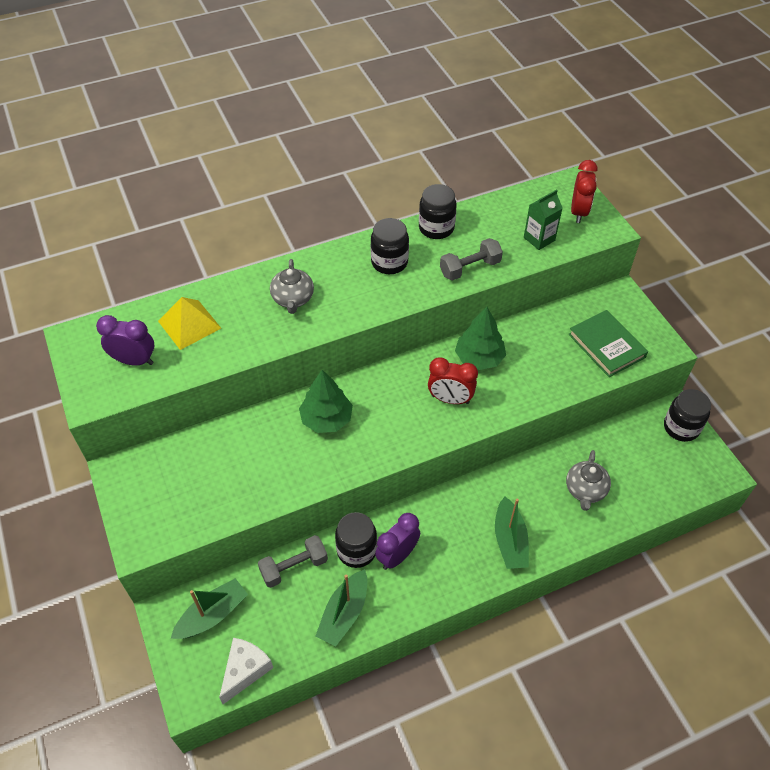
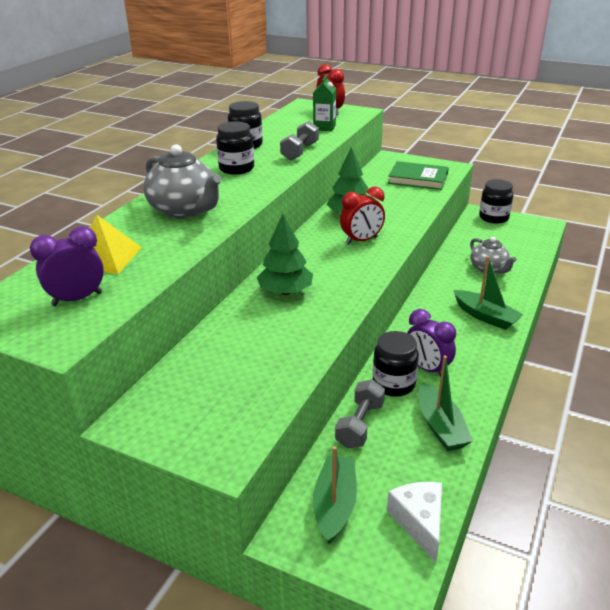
camera: 40 degrees left, 20 degrees down
(293, 299) = (185, 210): grey teapot -> grey teapot, size x1.59
(397, 556) = (427, 368): purple clock -> purple clock turned 45 degrees counterclockwise

